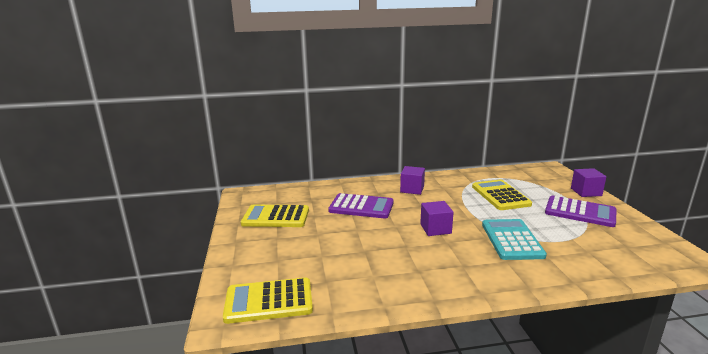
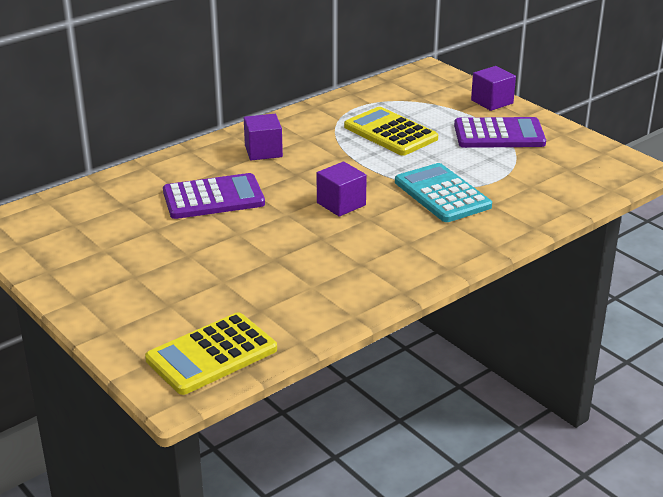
camera: 30 degrees left, 10 degrees up
(276, 217) = (99, 247): yellow calculator -> none

